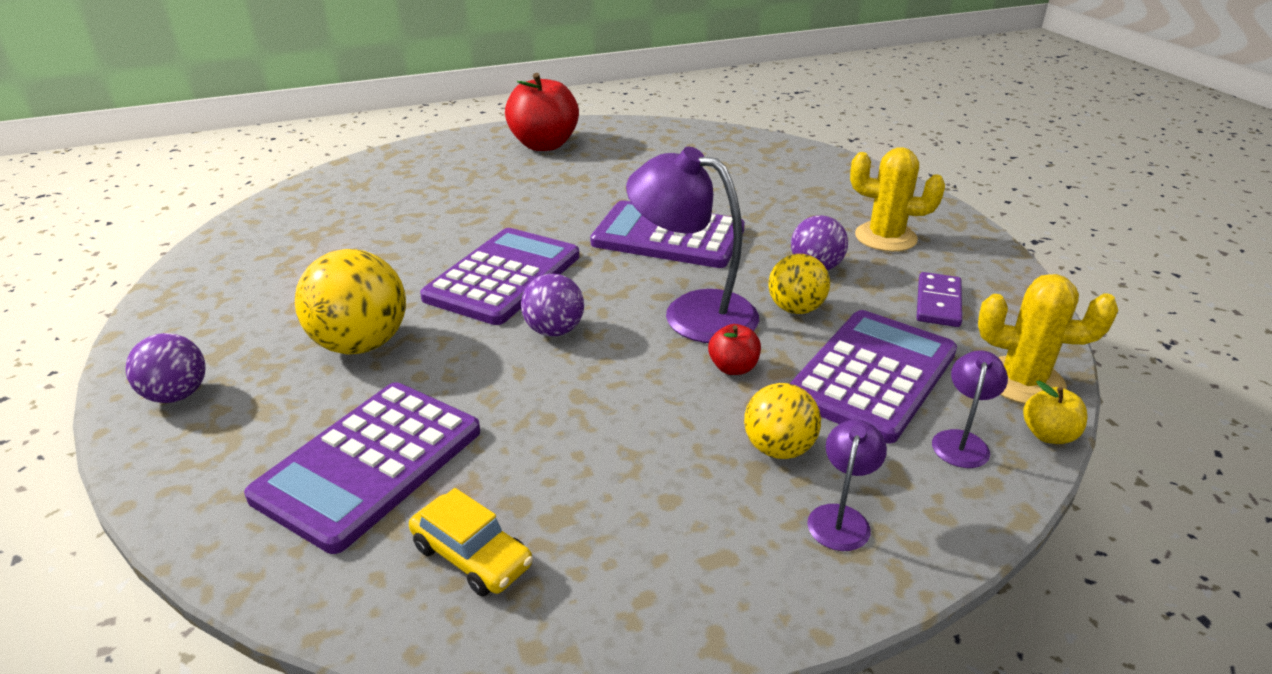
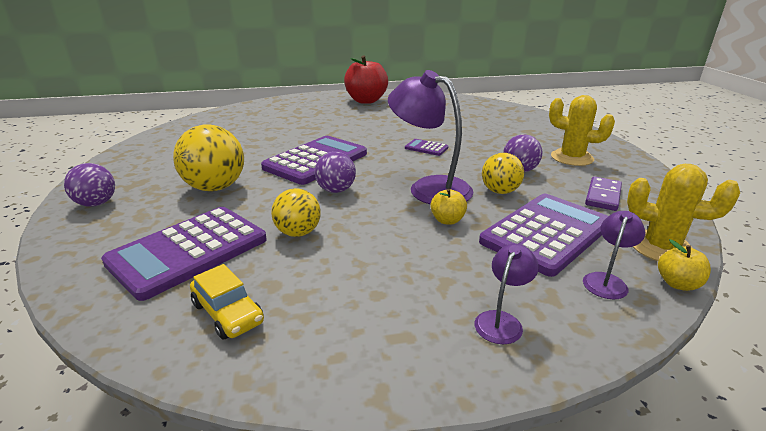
camera: 10 degrees right, 5 degrees down
(668, 237) = (426, 148): purple calculator -> purple calculator, size x0.43
(733, 368) = (447, 220): red apple -> yellow apple
(778, 449) = (466, 271): yellow ball -> yellow ball (298, 233)

